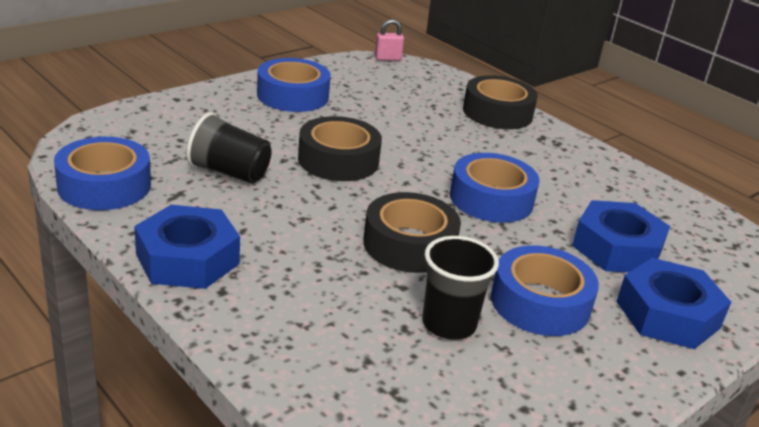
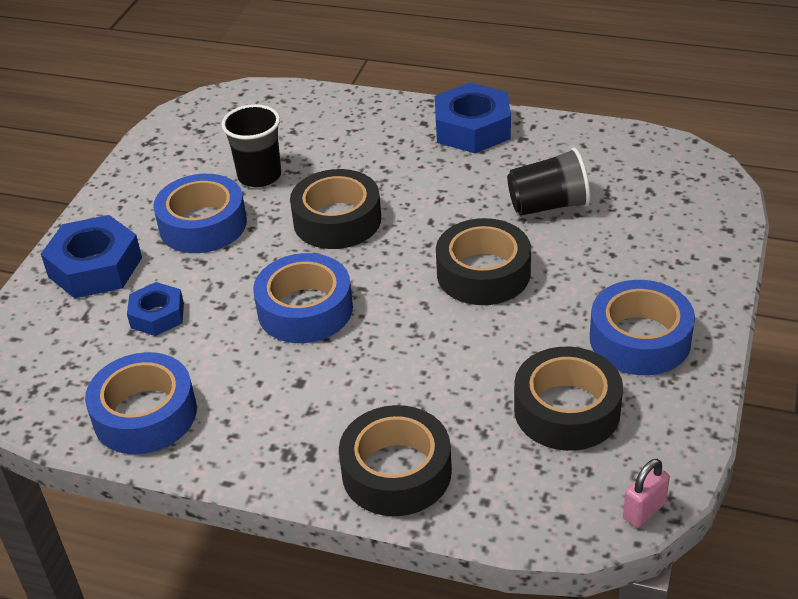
camera: 155 degrees right, 10 degrees up
(104, 185) = (610, 143): blue tape -> blue tape (145, 414)
(376, 93) = (567, 410): none -> black tape
(617, 248) = (157, 315): blue nut -> blue nut, size x0.60

